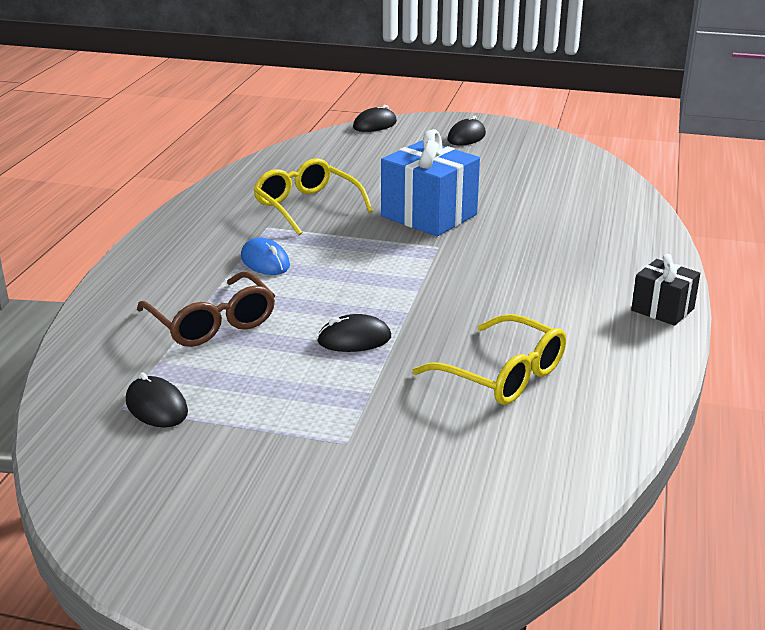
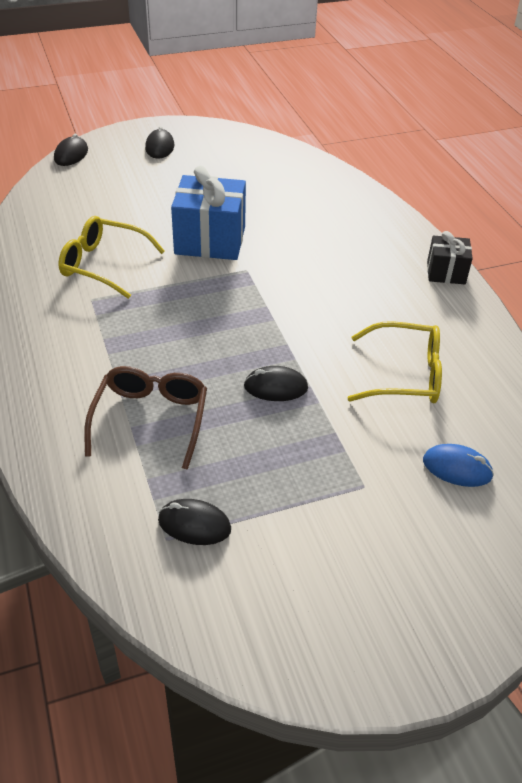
camera: 35 degrees left, 15 degrees up
(212, 323) = (150, 419): brown glasses -> brown glasses turned 105 degrees counterclockwise
(265, 261) = (128, 337): blue mouse -> blue mouse (457, 468)
(354, 339) = (275, 387): black mouse -> black mouse turned 45 degrees clockwise

